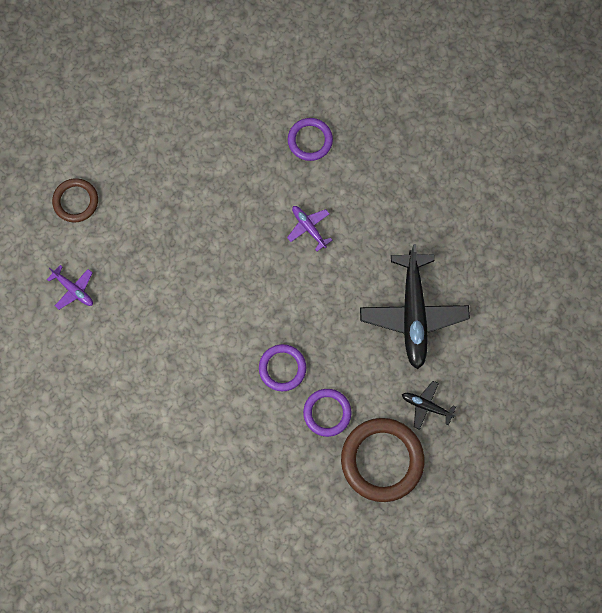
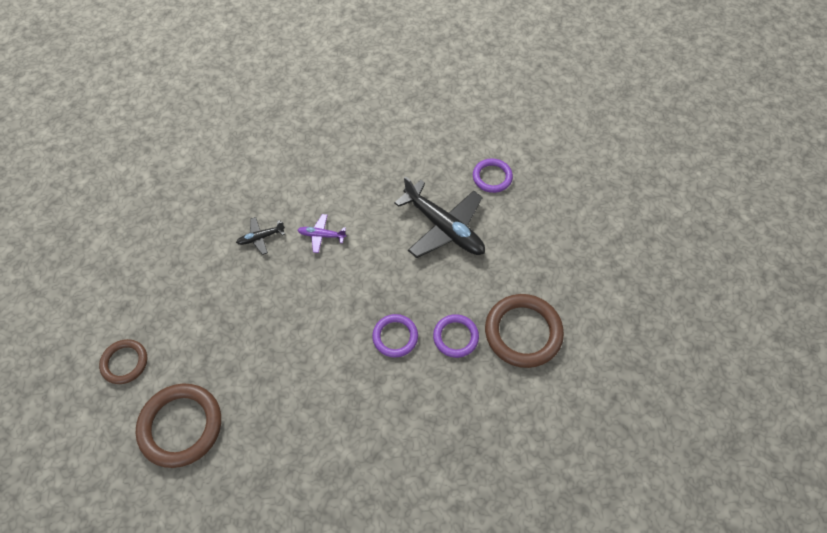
camera: 45 degrees left, 15 degrees down
(74, 289) = (181, 426): purple plane -> brown ring
(310, 140) = (269, 185): purple ring -> purple ring (492, 177)
(426, 406) = (512, 273): black plane -> black plane (261, 237)

